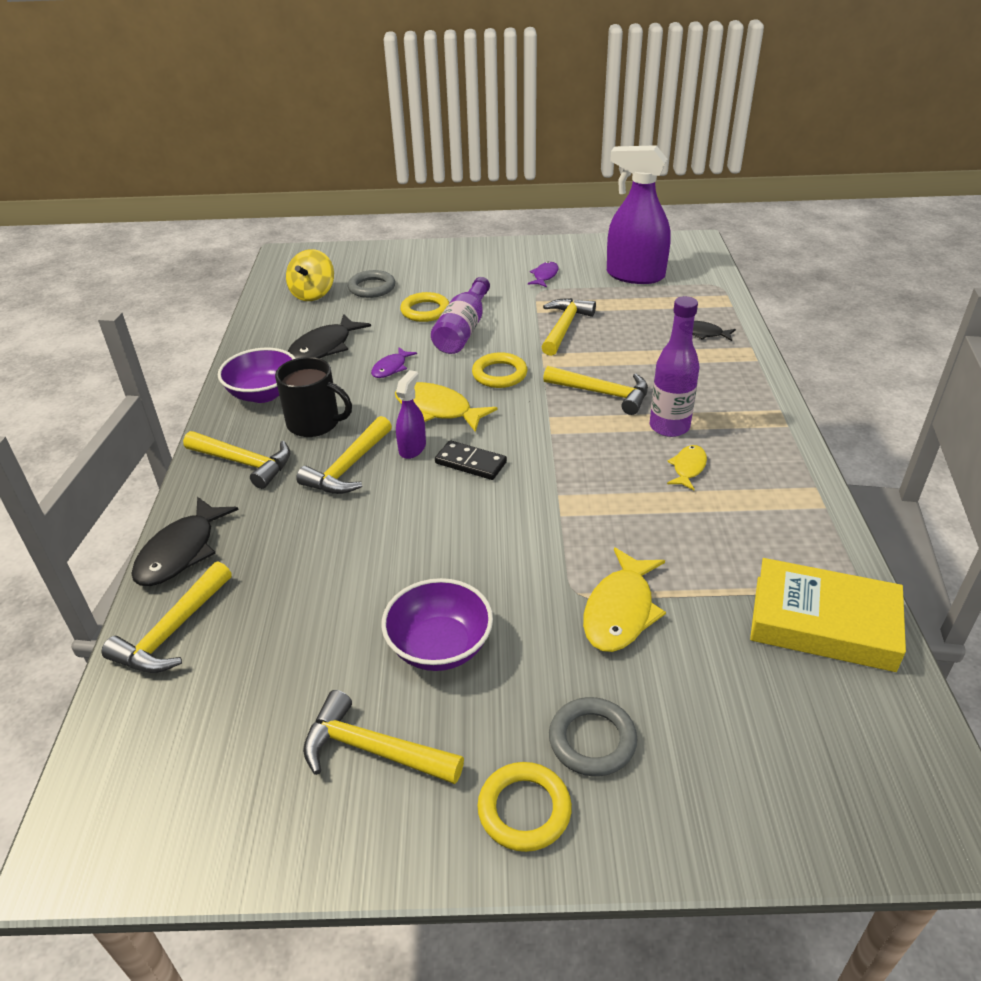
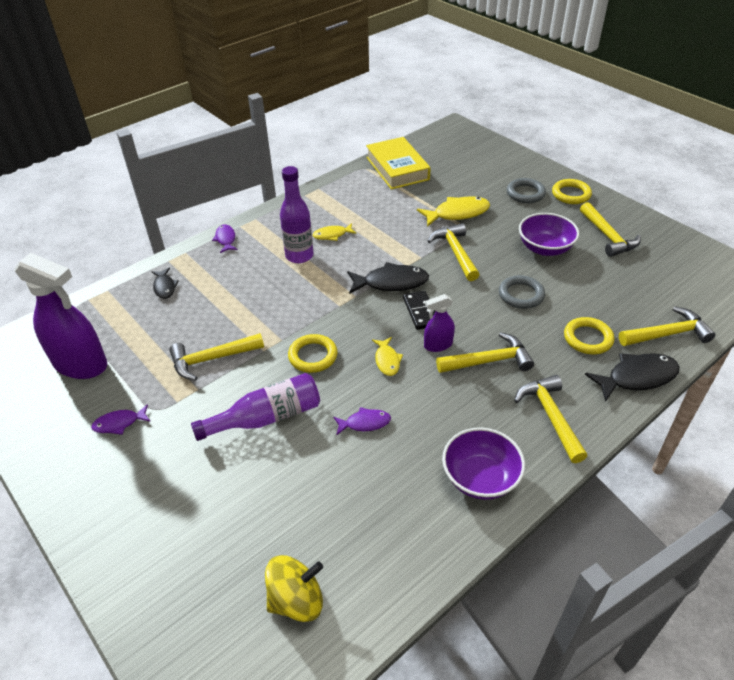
camera: 130 degrees left, 5 degrees up
(314, 423) = (473, 414): black mug -> none
(324, 347) = (381, 495): black fish -> black fish (391, 282)
(372, 288) = (241, 551): grey ring -> grey ring (521, 295)
(425, 311) = (255, 468): yellow ring -> yellow ring (588, 338)
(437, 409) = (387, 360): yellow fish -> yellow fish, size x0.58
(603, 393) = (289, 296): yellow hammer -> yellow hammer (455, 252)
(635, 275) = (81, 364): purple spray bottle -> purple spray bottle turned 45 degrees counterclockwise
(759, 391) = (225, 239): none -> purple fish

